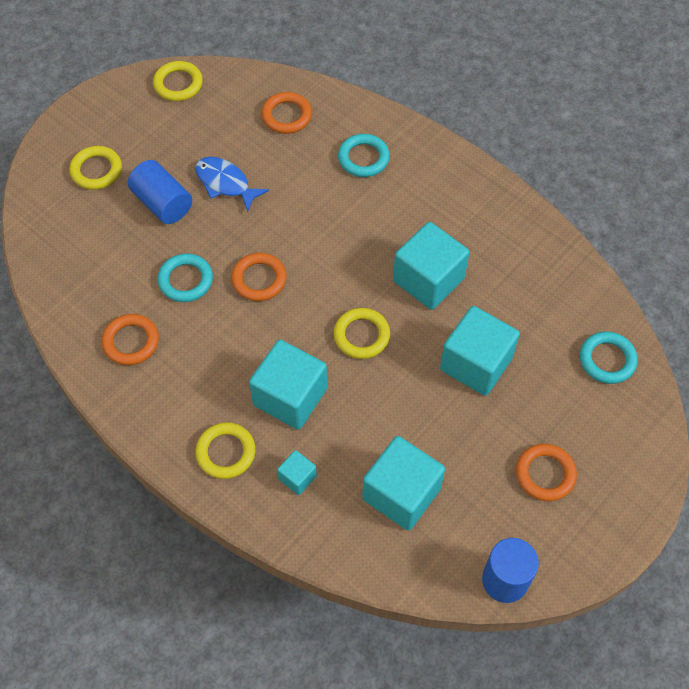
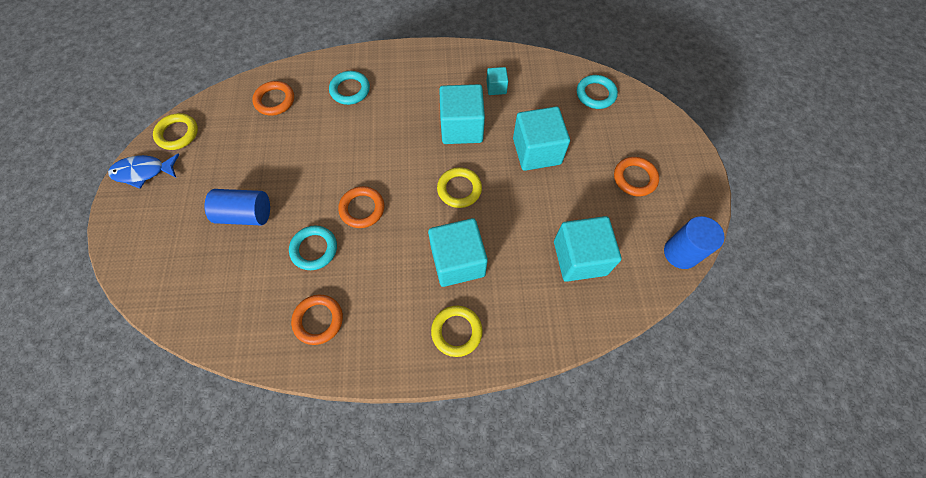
camera: 45 degrees left, 5 degrees up
(96, 170) = (173, 231): yellow ring -> none
(225, 183) = (277, 169): blue fish -> blue fish (143, 172)
(297, 477) = (515, 305): turquoise cube -> turquoise cube (496, 87)

